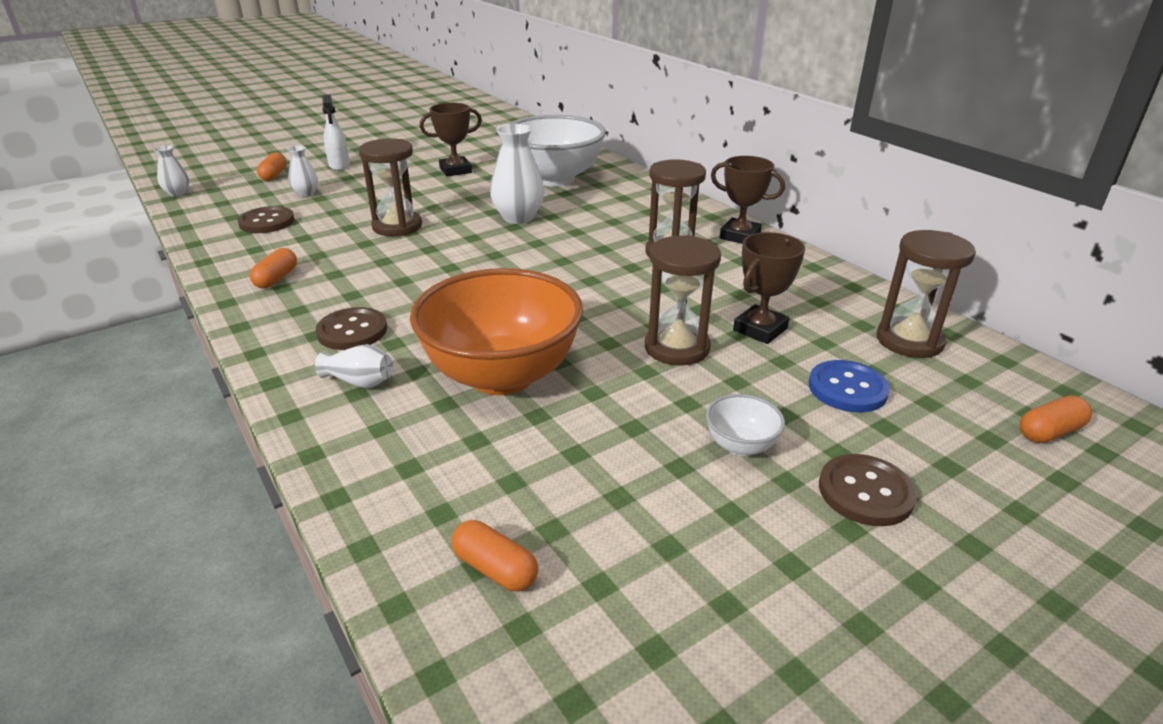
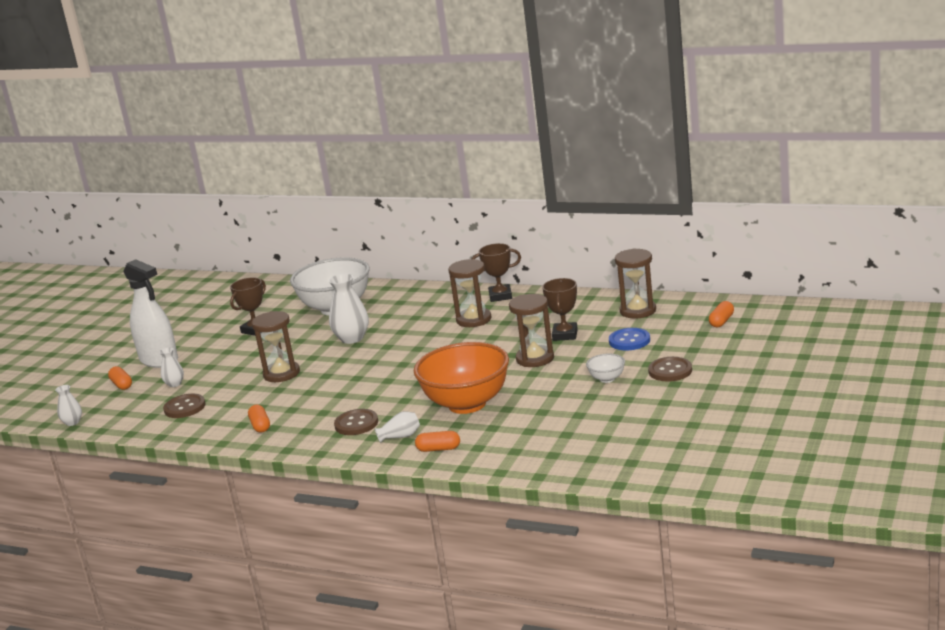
camera: 30 degrees left, 10 degrees down
(339, 165) = (159, 360): white spray bottle -> white spray bottle, size x1.83
(495, 568) = (560, 452): orange capsule -> orange capsule (438, 449)

